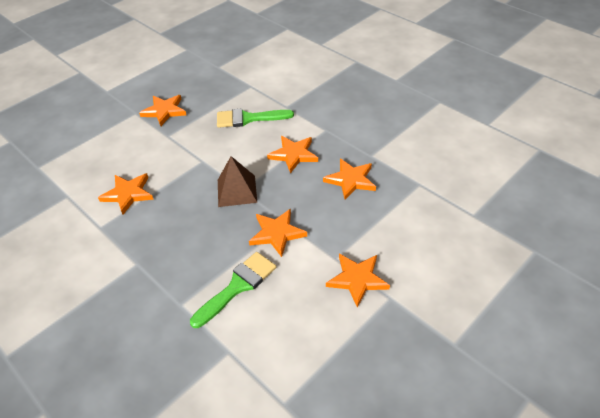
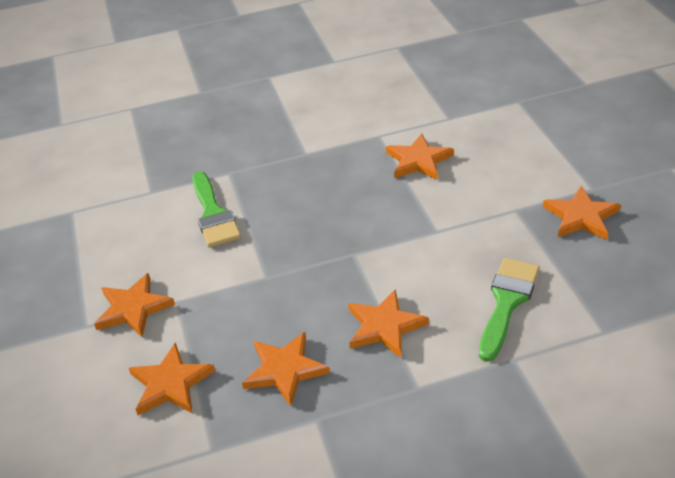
camera: 120 degrees right, 5 degrees down
(237, 191) = (354, 249): brown pyramid -> none
(277, 233) = (255, 264): orange star -> orange star (170, 383)

